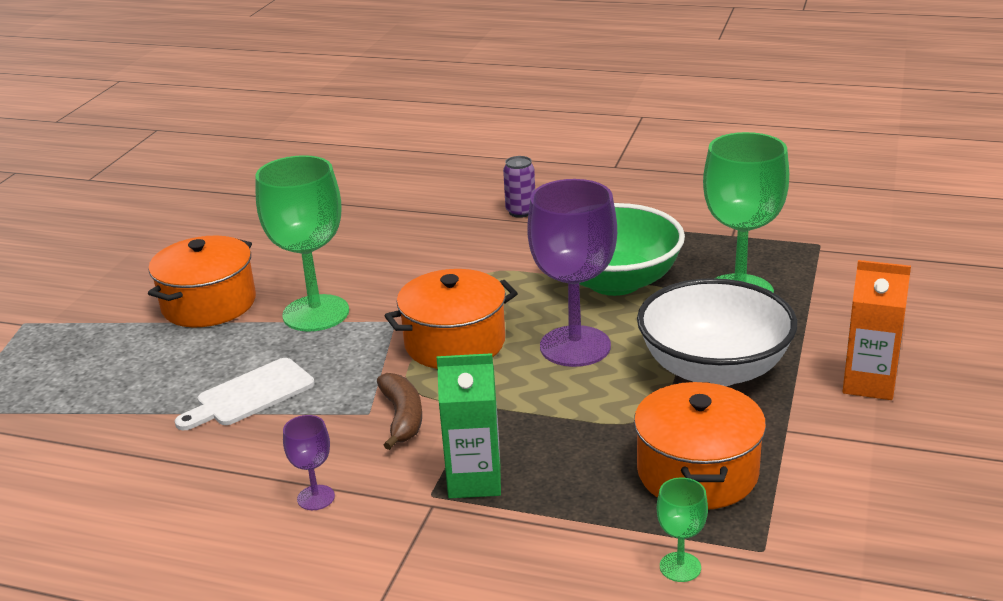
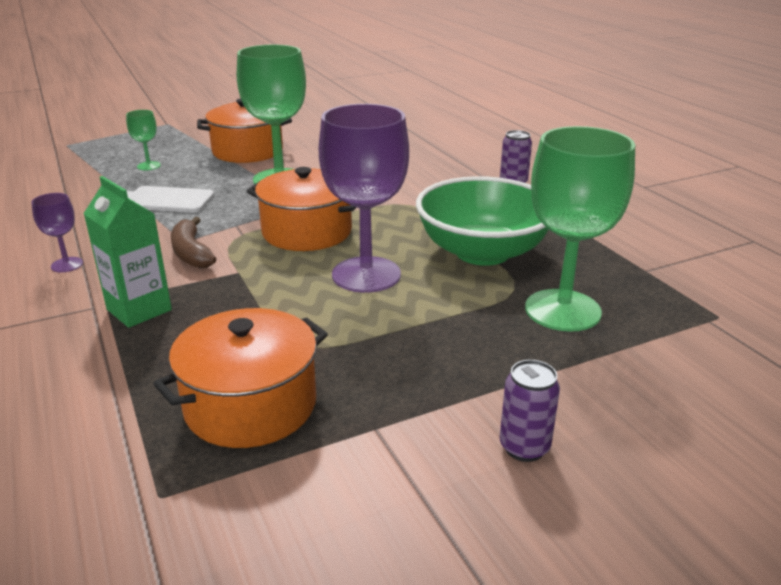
camera: 45 degrees right, 0 degrees up
(402, 418) = (191, 253): brown banana -> brown banana turned 120 degrees clockwise
(680, 567) = (95, 456): green goblet -> green goblet (149, 166)
(714, 369) = (422, 348): white bowl -> none
(869, 383) = (524, 447): orange carton -> purple can

